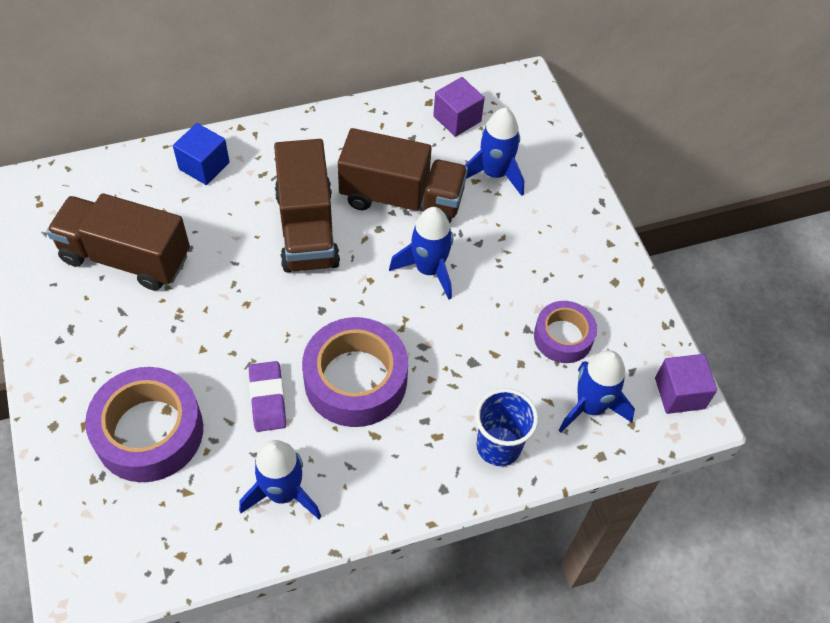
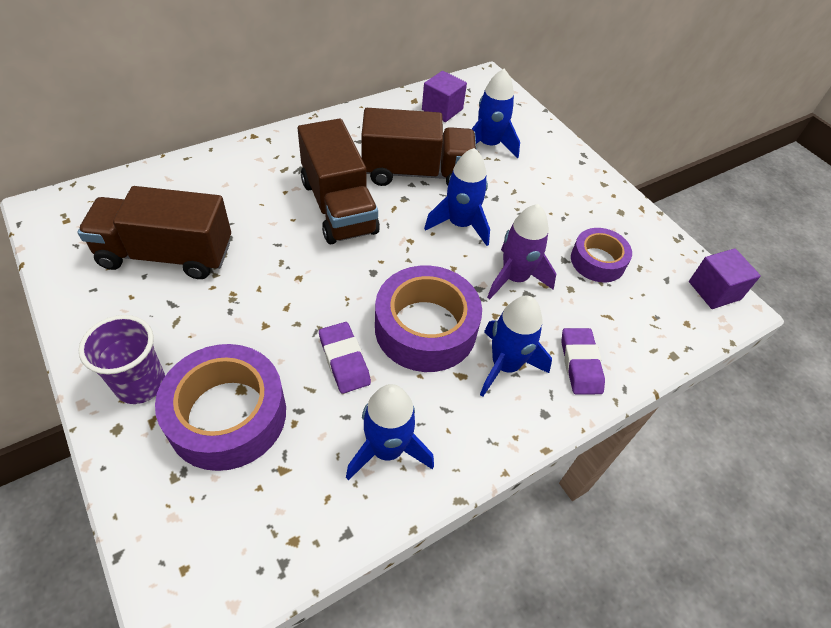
camera: 15 degrees left, 5 degrees down
(80, 387) = (140, 384): none -> purple cup
(204, 166) = (227, 169): blue cube -> none
(465, 341) = (514, 278): none -> purple rocket
(498, 446) = (580, 364): blue cup -> purple eraser
(590, 407) = (646, 315): blue rocket -> blue rocket (505, 365)

